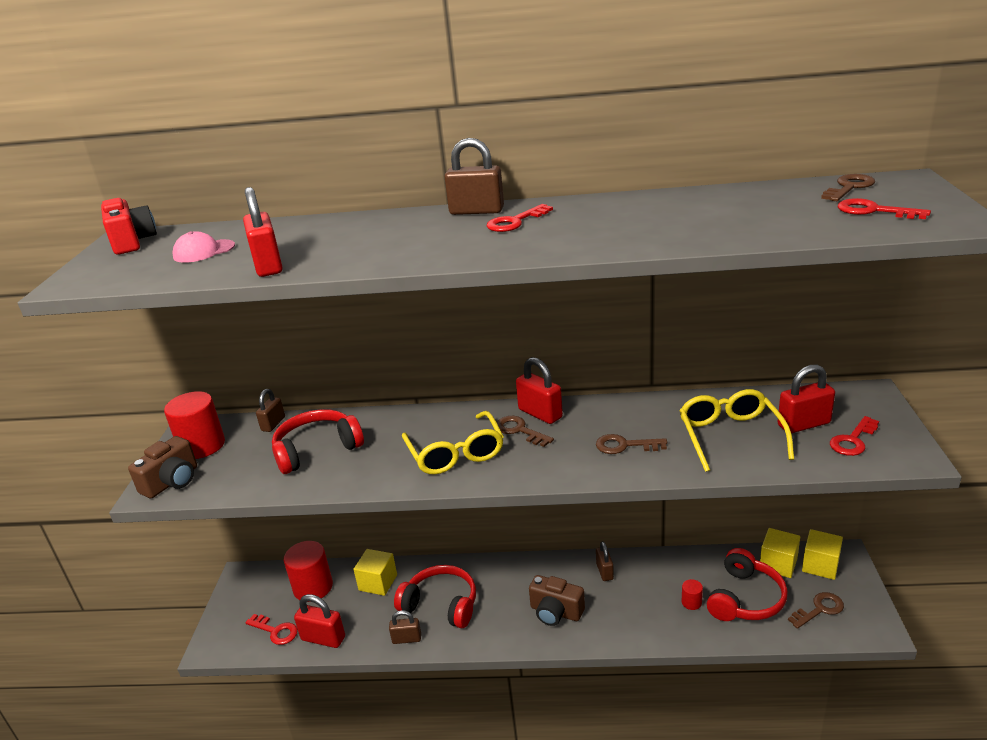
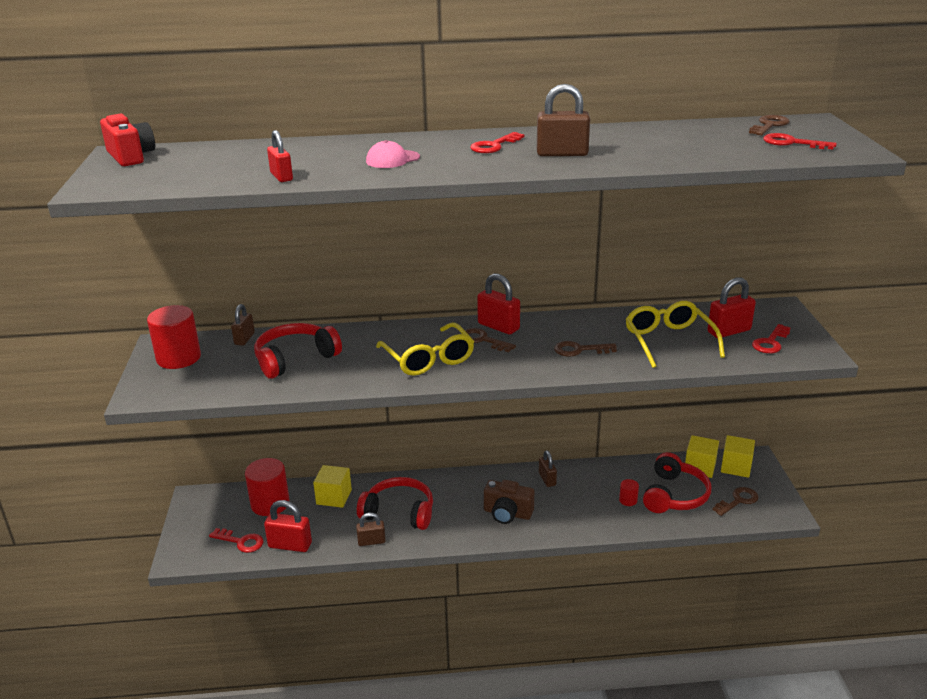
camera: 10 degrees left, 0 degrees up
(172, 482) = (159, 388): brown camera -> none
(204, 251) = (210, 165): pink cap -> pink cap (392, 159)
(268, 266) = (281, 177): red padlock -> red padlock, size x0.65
(476, 211) = (455, 137): brown padlock -> brown padlock (562, 154)

